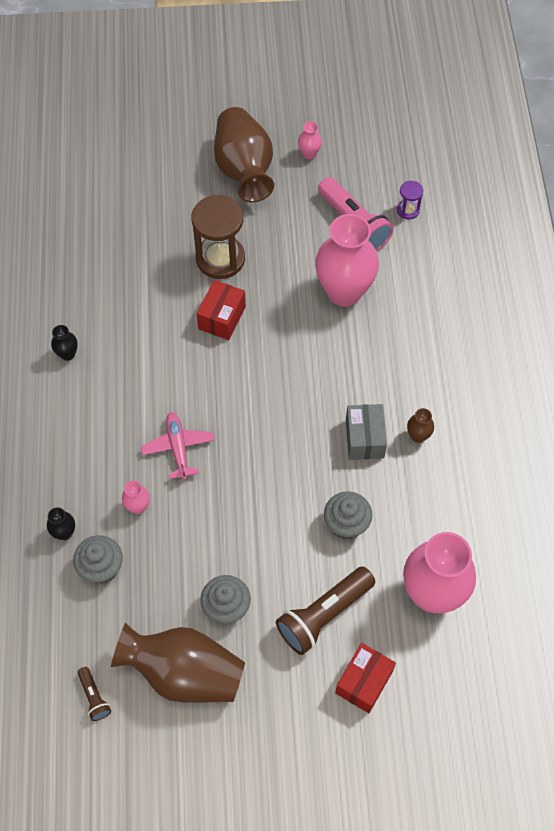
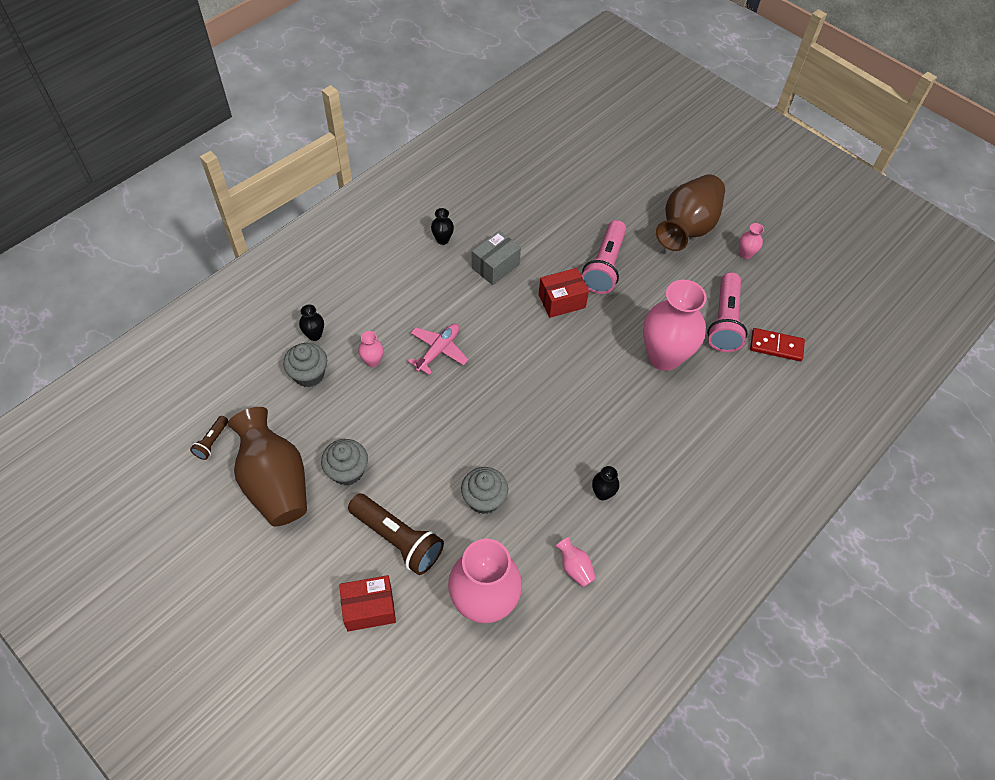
camera: 45 degrees right, 5 degrees down
(220, 259) = (604, 266): brown hourglass -> pink flashlight
(323, 615) = (398, 539): brown flashlight -> brown flashlight turned 150 degrees counterclockwise
(364, 438) = (563, 459): grey box -> grey box (495, 266)
(408, 210) = (776, 346): purple hourglass -> red domino
(418, 436) = (602, 493): brown vase -> black vase
(459, 506) = (575, 567): none -> pink vase

